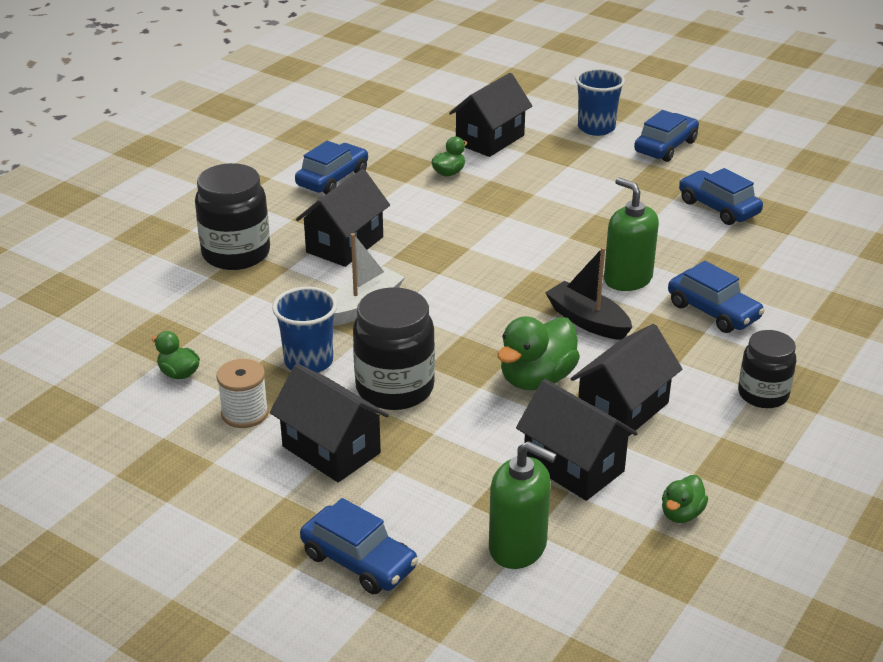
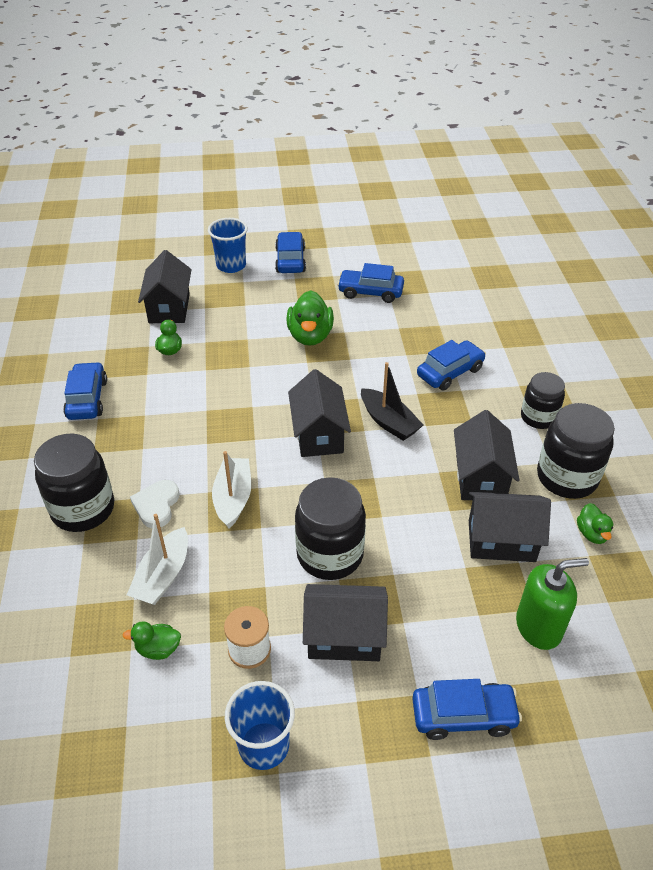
camera: 40 degrees left, 10 degrees up
(241, 329) = (163, 576): none -> white boat
(295, 280) = (156, 505): none -> white heart
(309, 362) = (246, 571): blue cup -> blue cup (264, 745)
(344, 244) = (160, 452): black house -> black house (318, 434)
(536, 379) = (408, 487): green duck -> green duck (310, 336)
(587, 321) = (389, 422): black boat -> black boat turned 135 degrees counterclockwise
(627, 279) = (377, 375): green soap dispenser -> none
(713, 311) = (450, 372): blue car -> blue car turned 45 degrees counterclockwise
(721, 457) = (567, 477): none -> black jar

